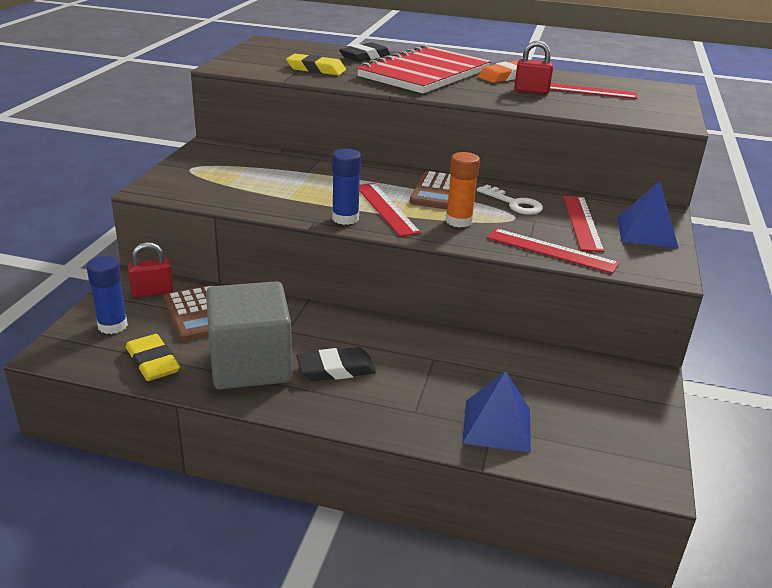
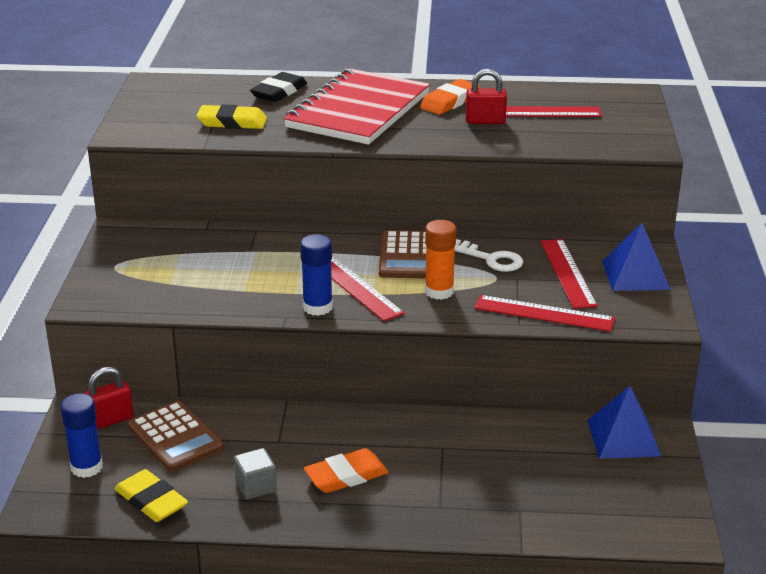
camera: 10 degrees left, 0 degrees up
(250, 365) = (256, 486): grey cube -> grey cube, size x0.42
(336, 369) = (346, 476): black eraser -> orange eraser
(497, 425) = (524, 507): blue pyramid -> blue pyramid (623, 437)

